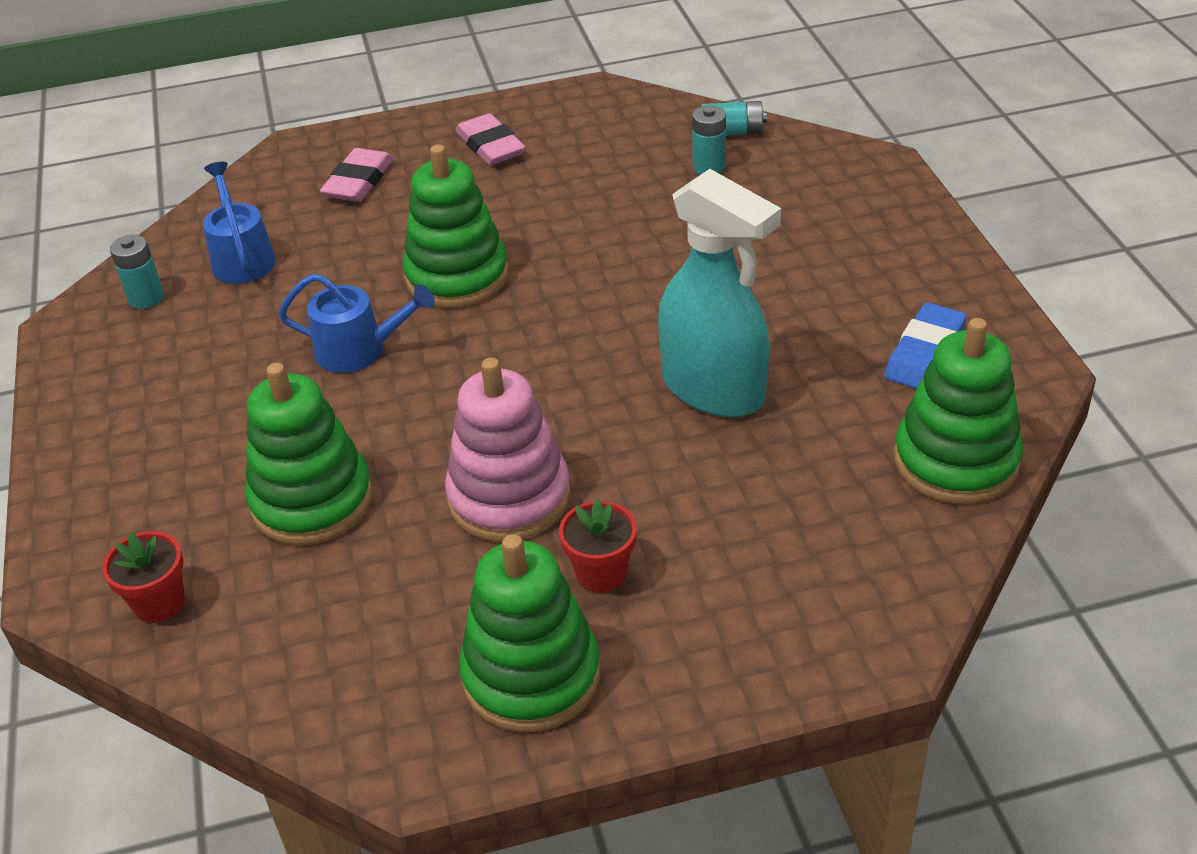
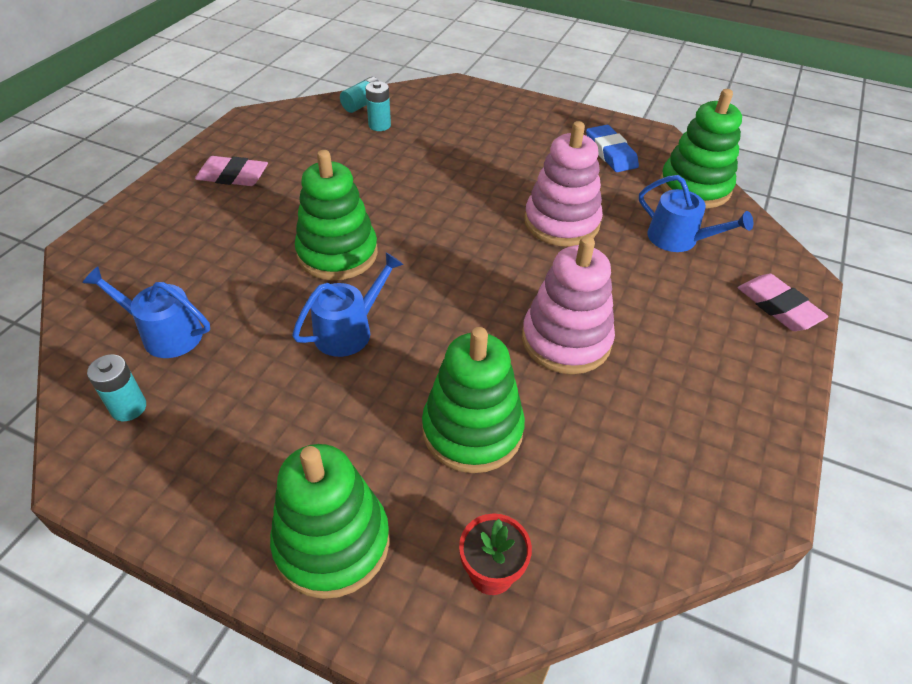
camera: 55 degrees left, 5 degrees up
(358, 181) = (174, 240): pink eraser -> pink eraser (778, 306)
(531, 676) = (725, 411): green stacking toy -> green stacking toy (332, 543)
(601, 573) = (666, 339): red flower pot -> none
(714, 390) = (561, 222): turquoise spray bottle -> pink stacking toy
(813, 498) = (678, 239): none -> blue watering can

